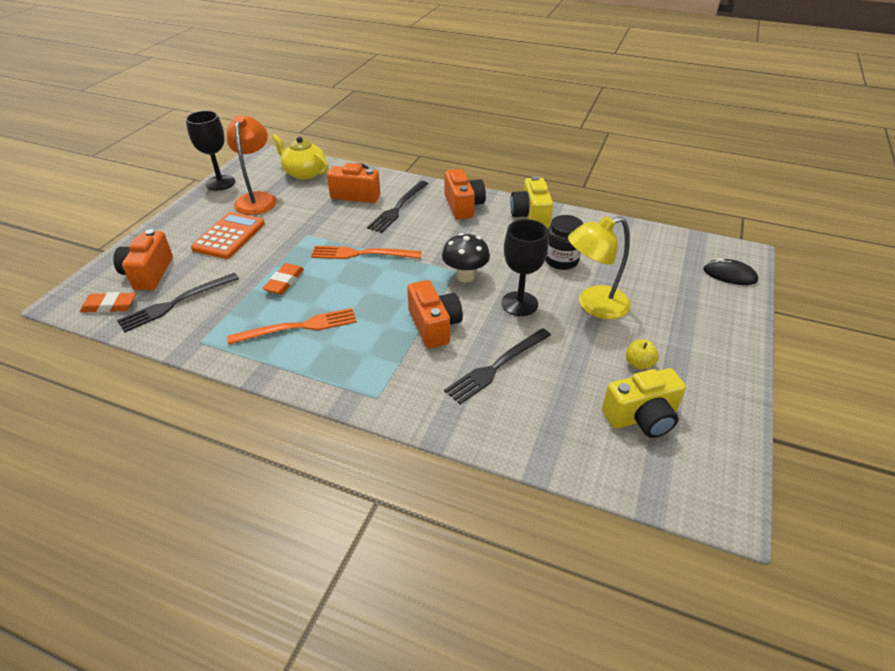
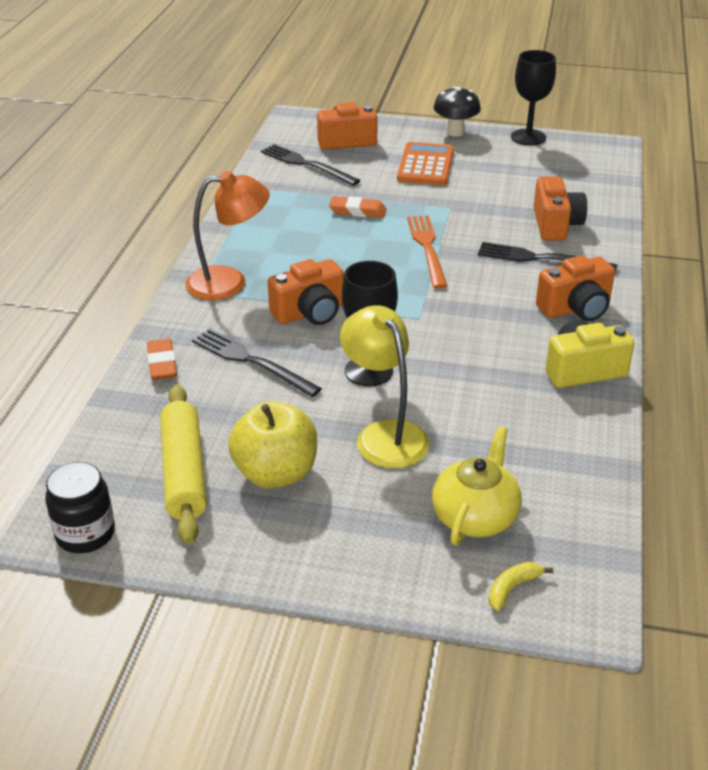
camera: 80 degrees right, 5 degrees down
(110, 306) = (294, 136): orange eraser -> orange eraser (162, 363)
(229, 236) = (425, 165): orange calculator -> orange calculator turned 90 degrees counterclockwise
(257, 199) = (507, 165): orange lamp -> orange lamp (229, 282)
(298, 327) = (288, 232): orange fork -> none
(304, 173) = (585, 181): yellow teapot -> yellow teapot (475, 516)
(465, 276) = (410, 325): black mushroom -> black mushroom (455, 132)
(561, 260) = (478, 403): black jar -> black jar (85, 534)
(639, 364) = (276, 473): yellow apple -> yellow apple, size x2.14
(641, 417) = (184, 472): yellow camera -> yellow rolling pin
(729, 275) = (512, 588): black mouse -> yellow banana

